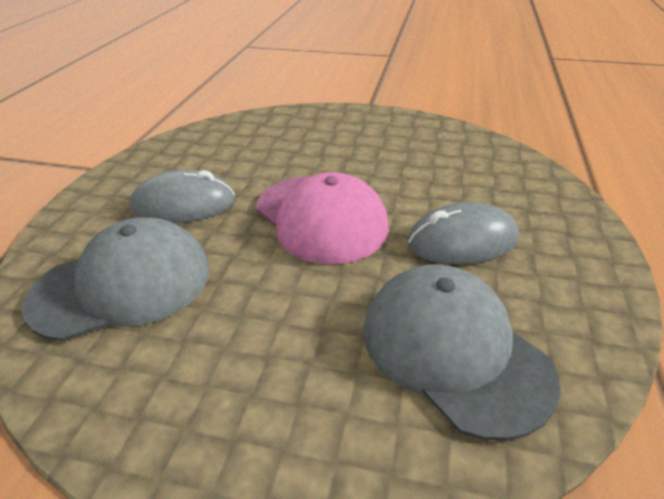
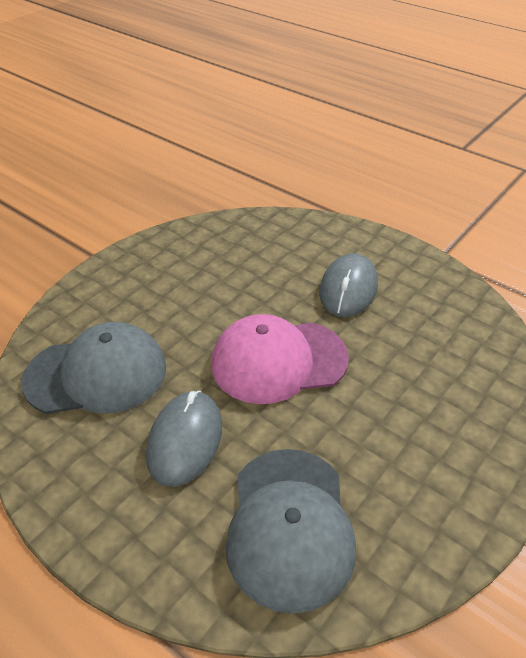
camera: 115 degrees right, 5 degrees up
(123, 285) = (267, 251): grey cap -> grey cap (290, 526)

